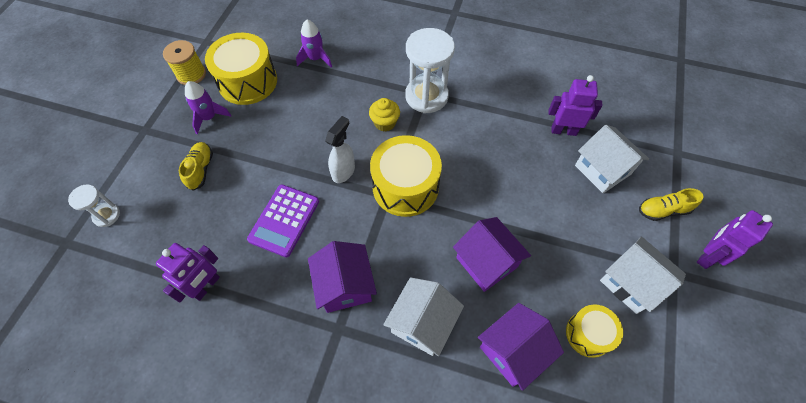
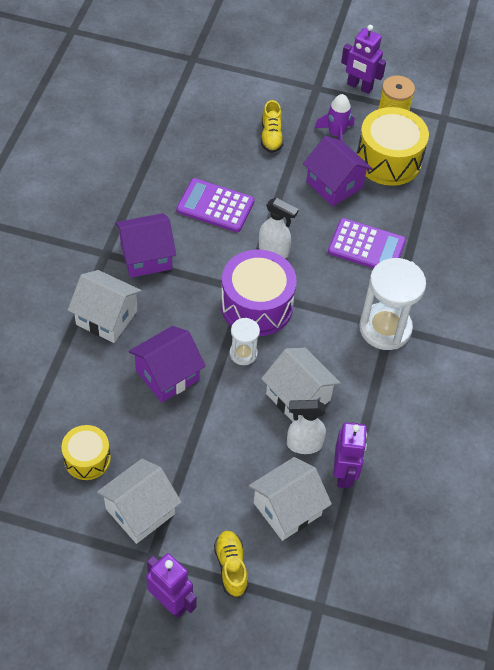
camera: 85 degrees right, 5 degrees down
(107, 215) = (219, 79): white hourglass -> white hourglass (243, 353)
(200, 170) = (271, 136): yellow shoe -> yellow shoe turned 90 degrees clockwise
(206, 286) = (149, 157): purple robot -> purple robot (359, 86)
(315, 59) = (431, 218): purple rocket -> none
(342, 103) = (366, 246): none -> purple calculator
(385, 123) = (341, 287): yellow cupcake -> none
(405, 187) = (256, 305): yellow drum -> purple drum
(498, 158) = (298, 397): none -> white house
(513, 351) = (75, 390): purple house -> purple house (334, 184)
(542, 156) = (303, 444): none -> white spray bottle

